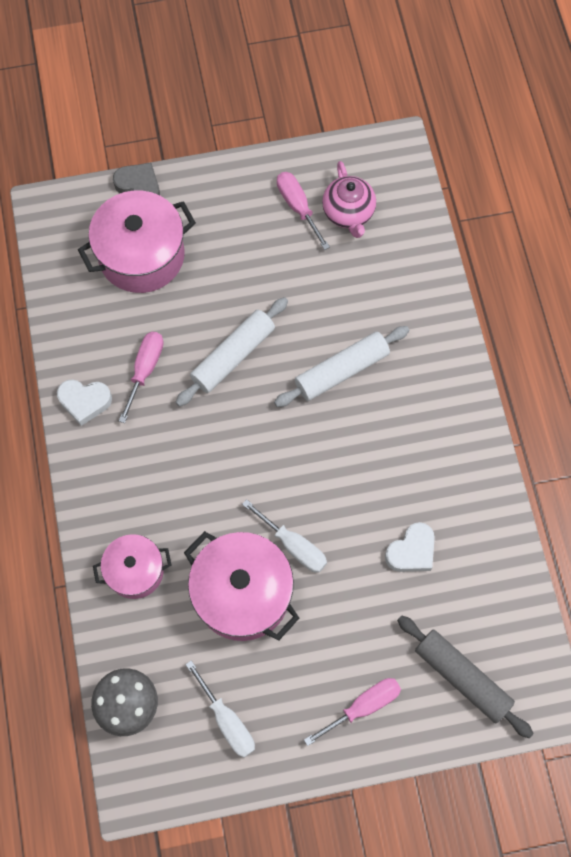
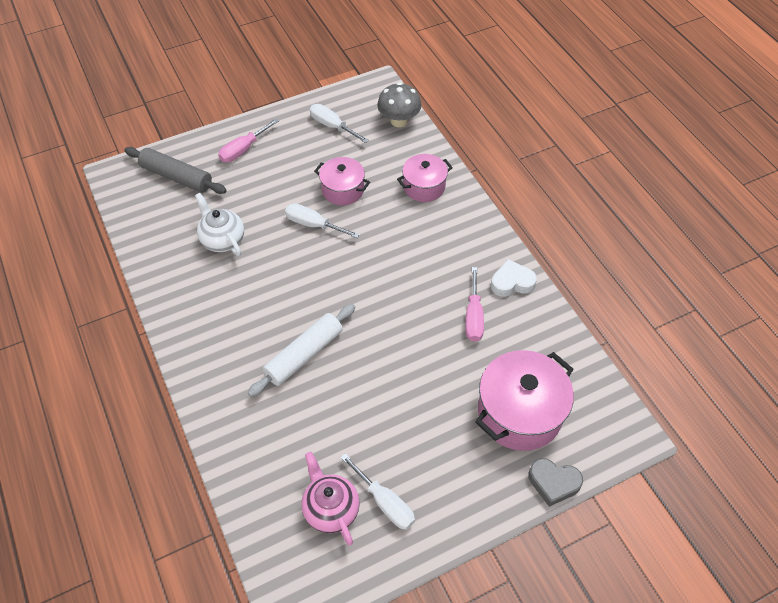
camera: 165 degrees right, 15 degrees down
(233, 356) = (403, 345): white rolling pin -> none
(242, 593) = (343, 190): pink pot -> pink pot, size x0.60
(298, 207) = (385, 502): pink screwdriver -> white screwdriver
(411, 551) = (222, 240): white heart -> white teapot

